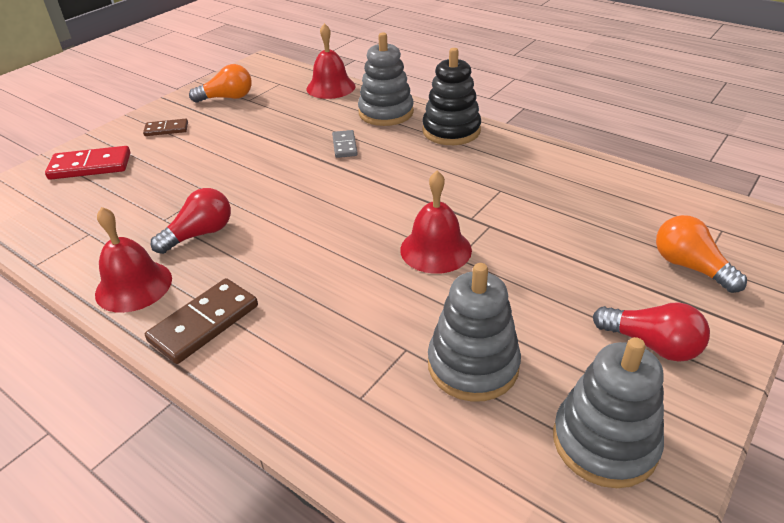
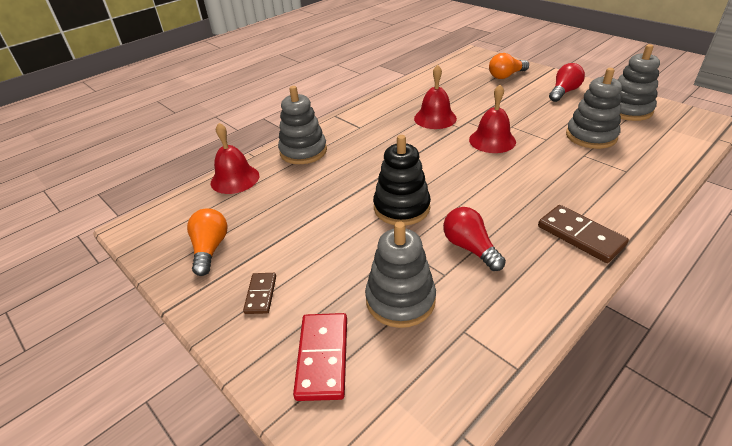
camera: 80 degrees left, 0 degrees up
(133, 286) = (543, 282): red bell -> red bell (435, 118)
(138, 196) = (400, 300): none -> grey stacking toy
(344, 146) = (350, 172): grey domino -> none
(451, 131) = (347, 125): black stacking toy -> black stacking toy (401, 207)

